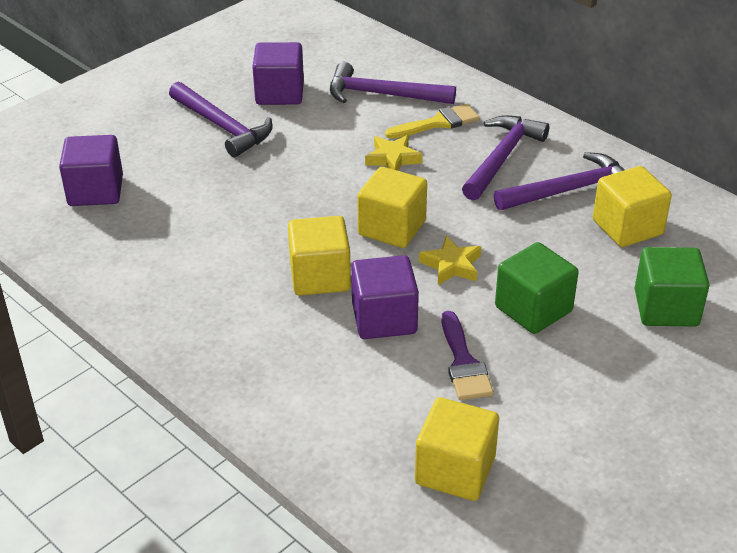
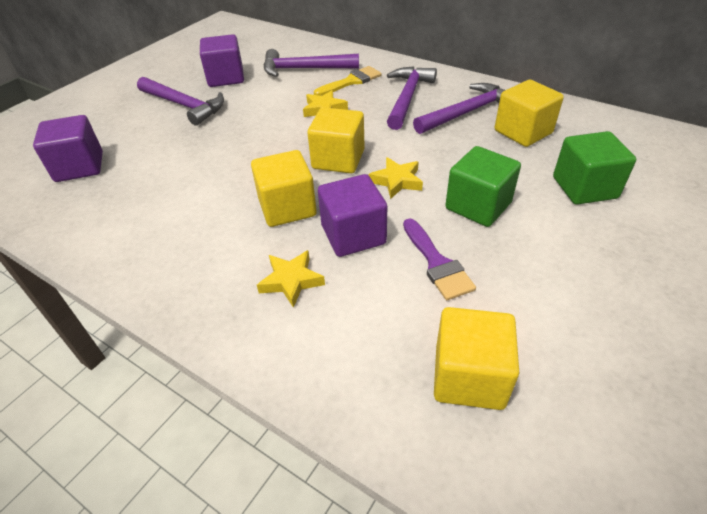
camera: 10 degrees left, 5 degrees up
(307, 355) = (291, 281): none -> yellow star

